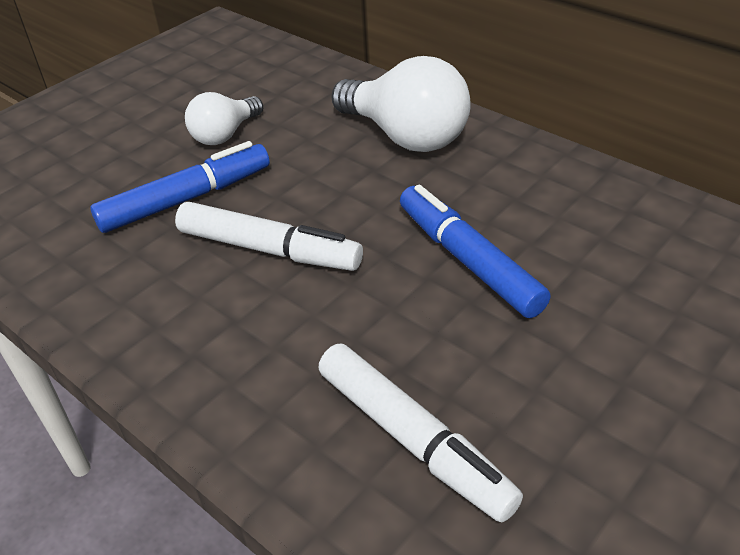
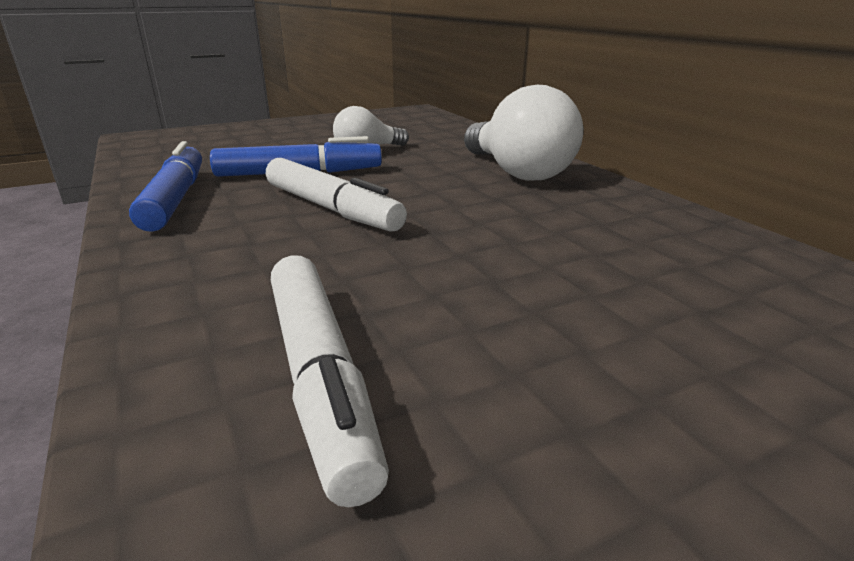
camera: 20 degrees right, 15 degrees down
(468, 261) = (515, 252): blue marker -> blue marker (175, 199)

